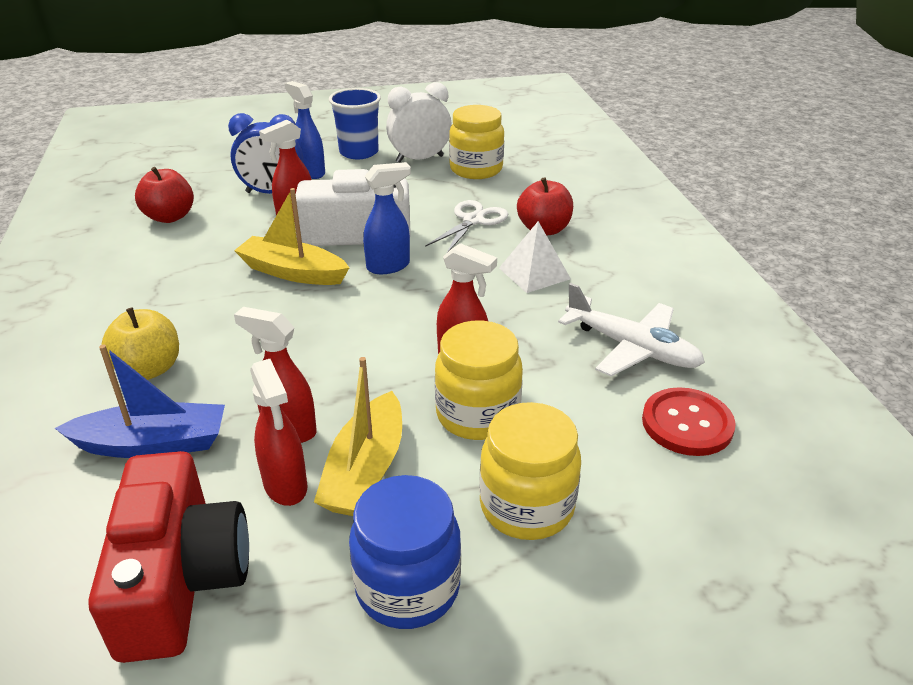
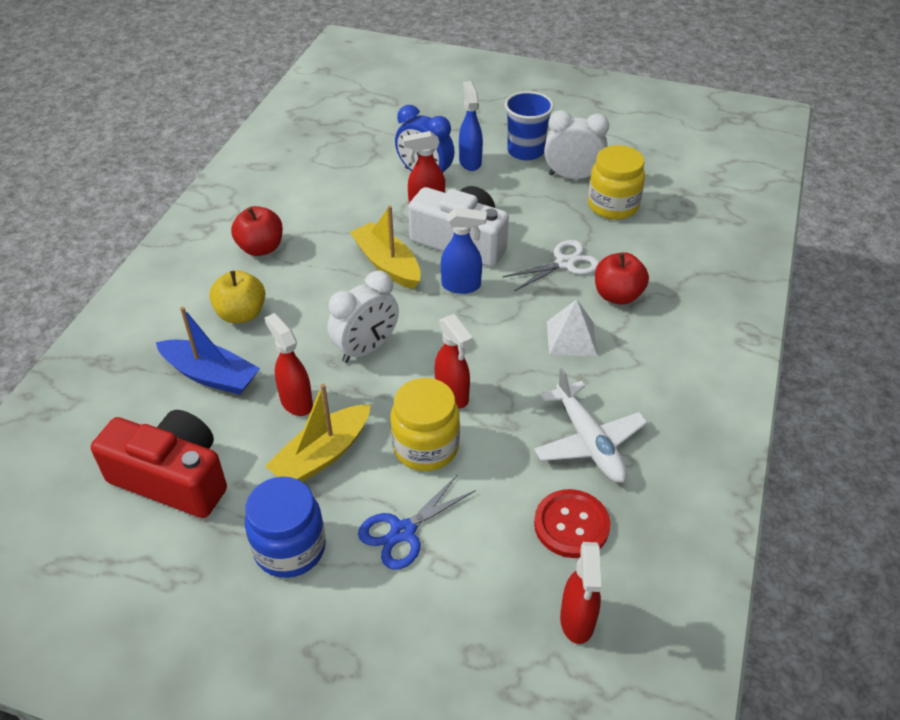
camera: 30 degrees right, 10 degrees up
(170, 217) = (334, 175): red apple -> red apple (261, 248)
(181, 579) = (172, 478): red camera -> red camera turned 90 degrees counterclockwise
(286, 486) = (267, 444): red spray bottle -> red spray bottle (577, 621)
(332, 351) = (366, 349): none -> white clock
(526, 507) = (403, 532): yellow jar -> blue scissors

